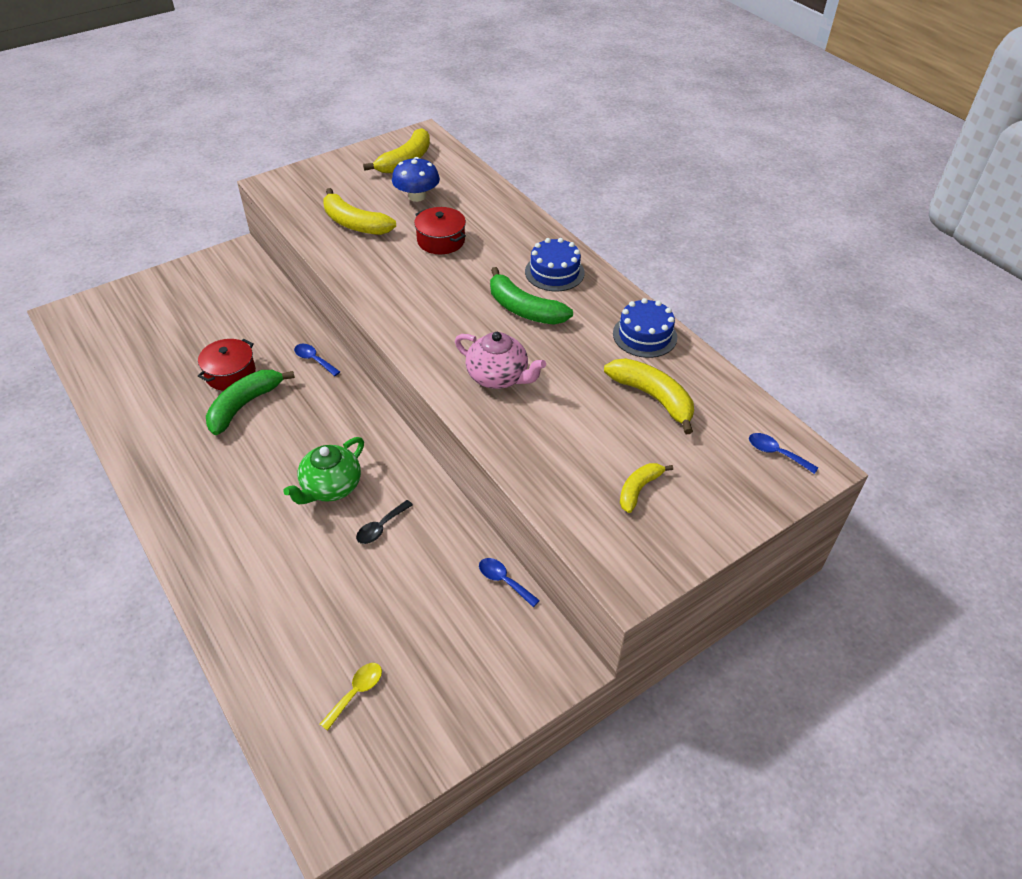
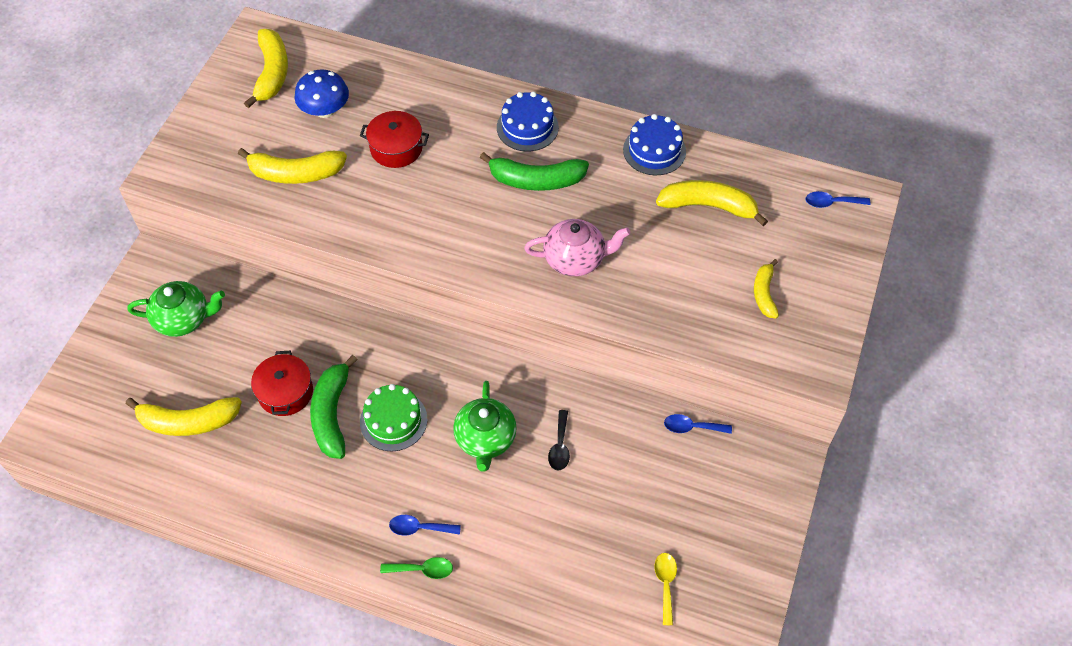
camera: 35 degrees left, 10 degrees up
(152, 356) = (188, 422): none -> yellow banana
(189, 550) = (422, 569): none -> green spoon
(219, 294) = (184, 319): none -> green teapot
(280, 434) = (393, 420): none -> green cake
(314, 360) = (350, 331): blue spoon -> blue spoon (419, 528)

